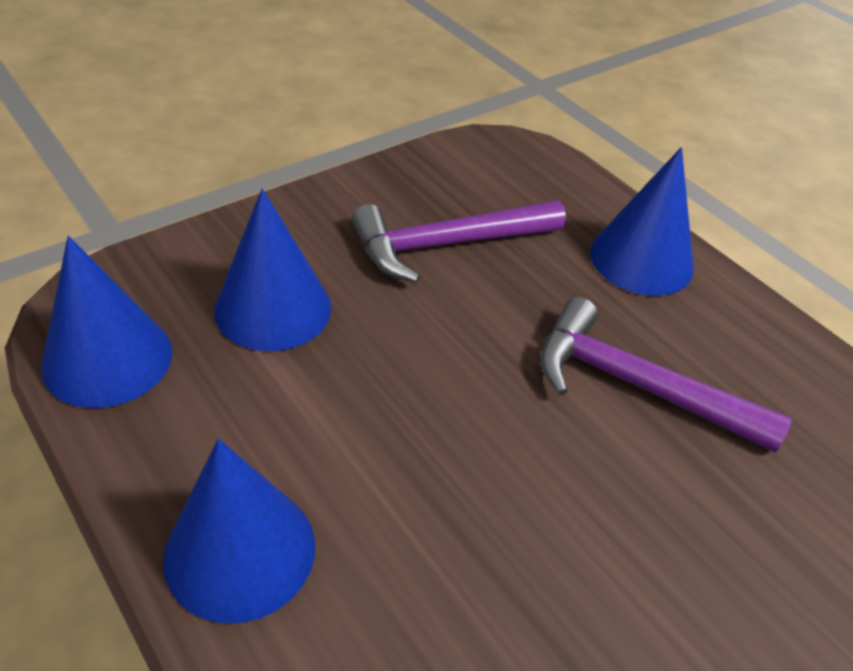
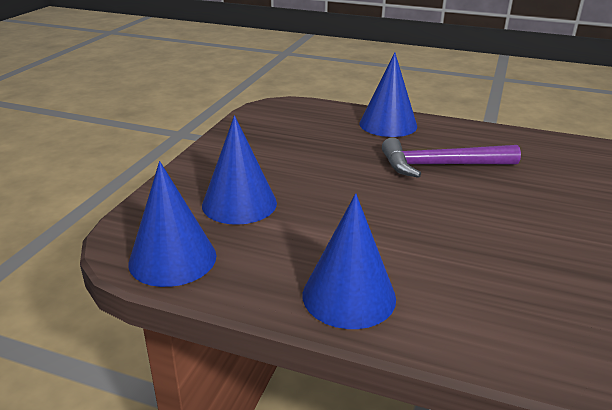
camera: 30 degrees left, 15 degrees down
(448, 244) = (295, 149): purple hammer -> none

